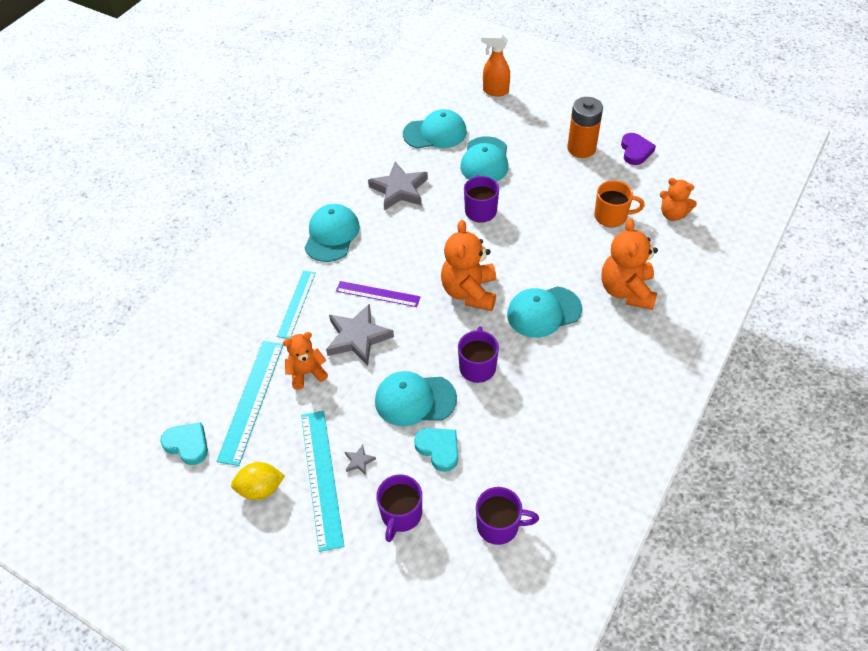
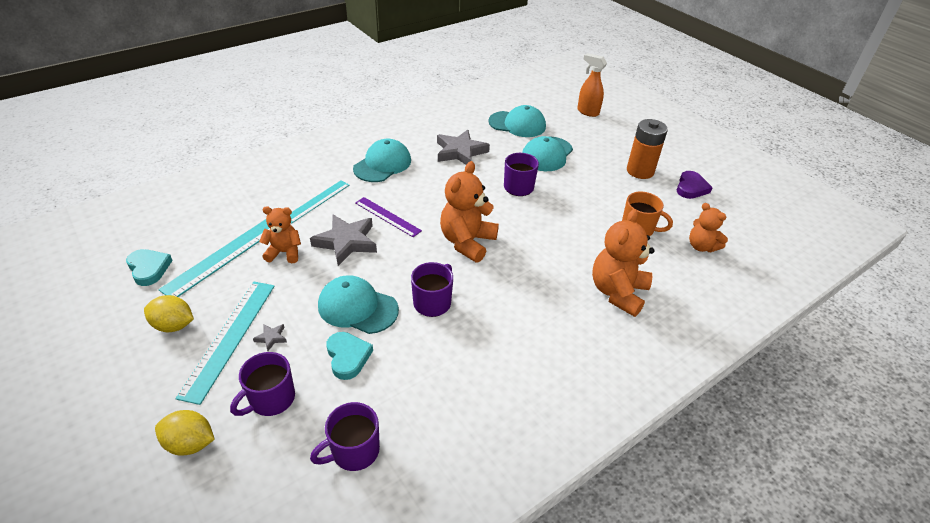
camera: 20 degrees right, 10 degrees down
(362, 581) = (190, 443): none -> yellow lemon
(499, 525) = (354, 451): purple mug -> purple mug turned 120 degrees clockwise
(543, 312) = (525, 281): turquoise cap -> none

